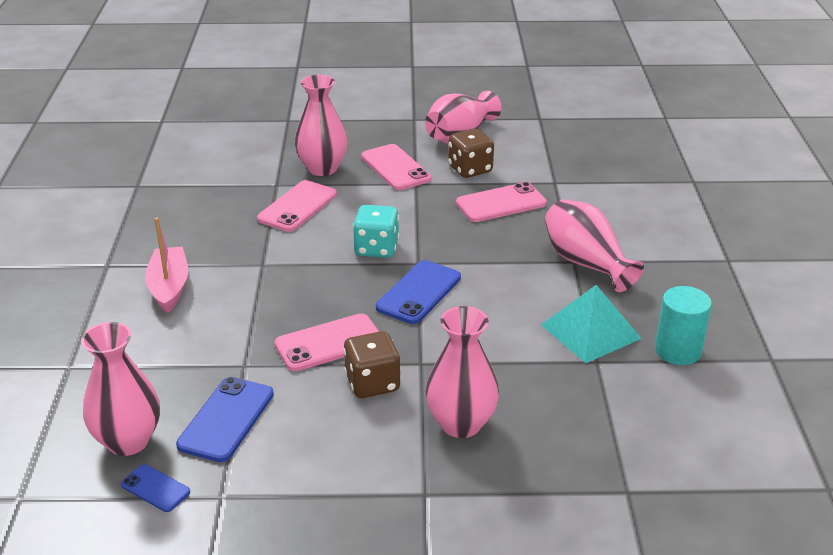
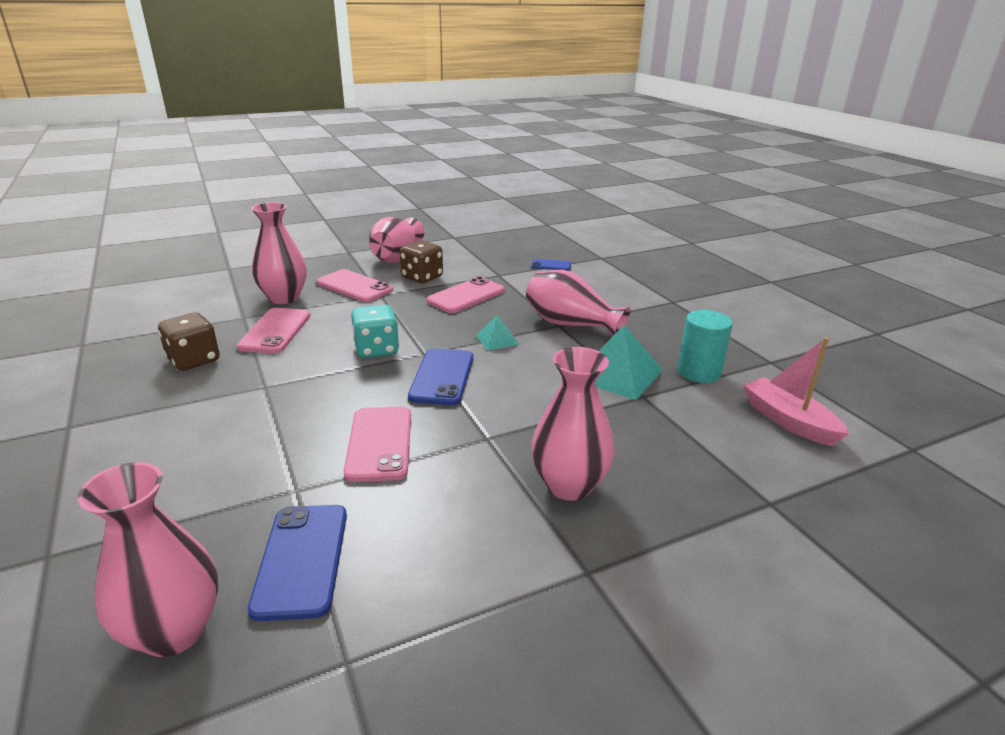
camera: 25 degrees left, 5 degrees down
(155, 488) = (242, 687): blue phone -> blue phone (551, 265)
(169, 287) = (160, 431): pink boat -> pink boat (788, 421)
(329, 343) = (380, 443): pink phone -> pink phone turned 45 degrees counterclockwise
(372, 383) = (451, 470): brown dice -> brown dice (194, 360)
(497, 264) = (497, 340): none -> turquoise pyramid

